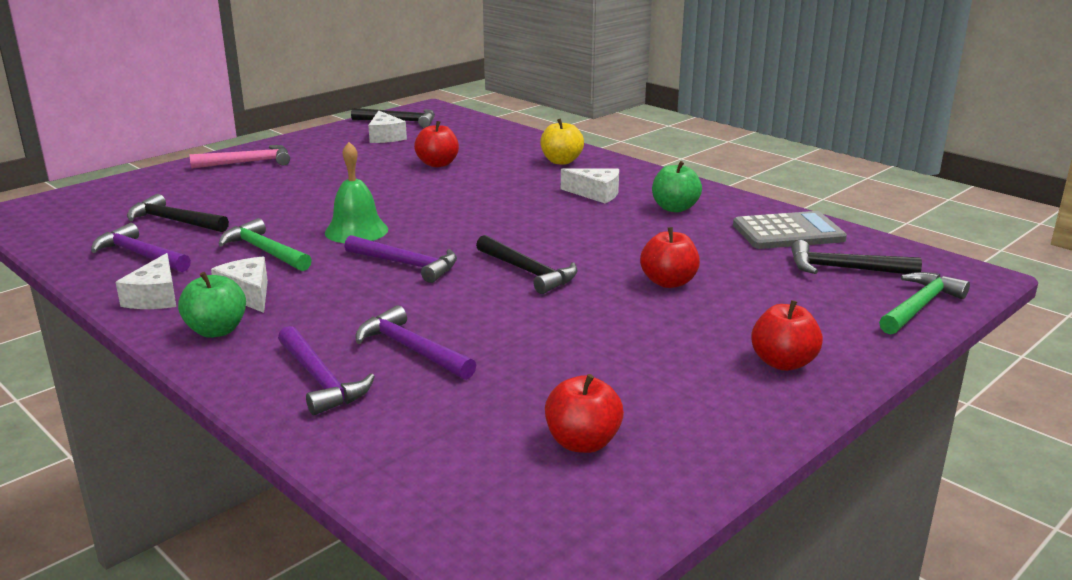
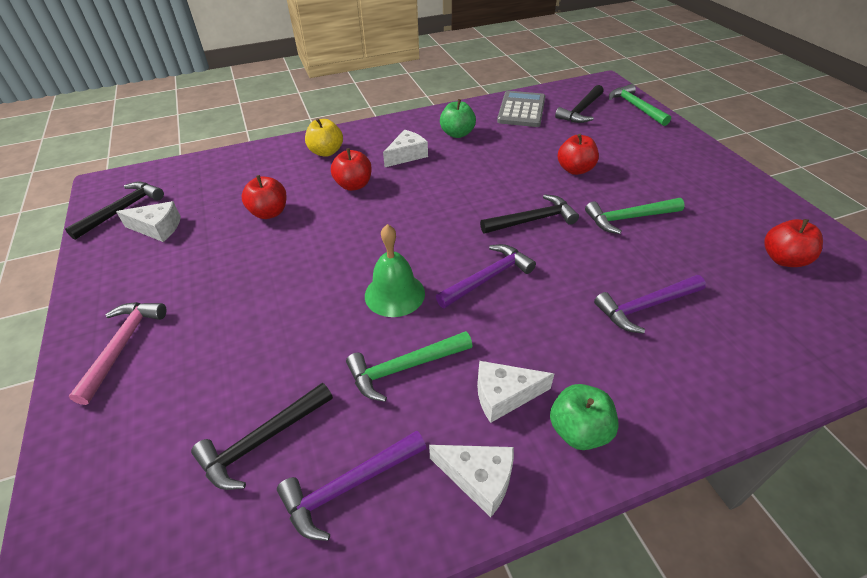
camera: 65 degrees left, 20 degrees up
(320, 380) = (688, 369): purple hammer -> none
(585, 326) = (629, 218): none -> green hammer
(783, 363) = (692, 165): red apple -> red apple (354, 185)

